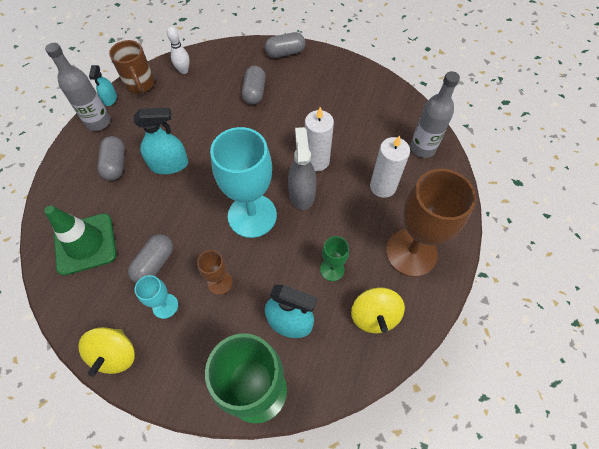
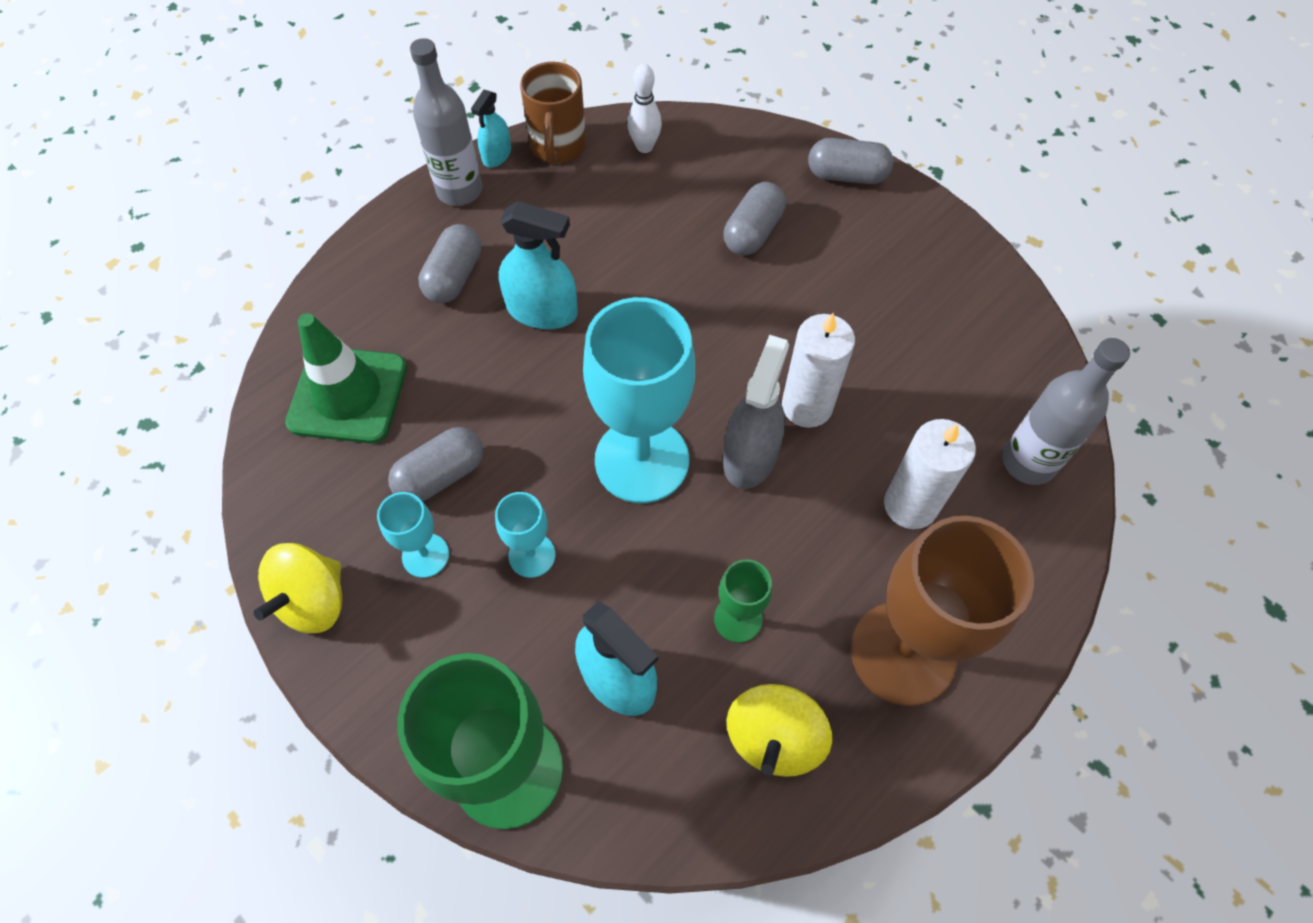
camera: 25 degrees right, 0 degrees up
(220, 282) = (532, 555): brown goblet -> turquoise goblet

